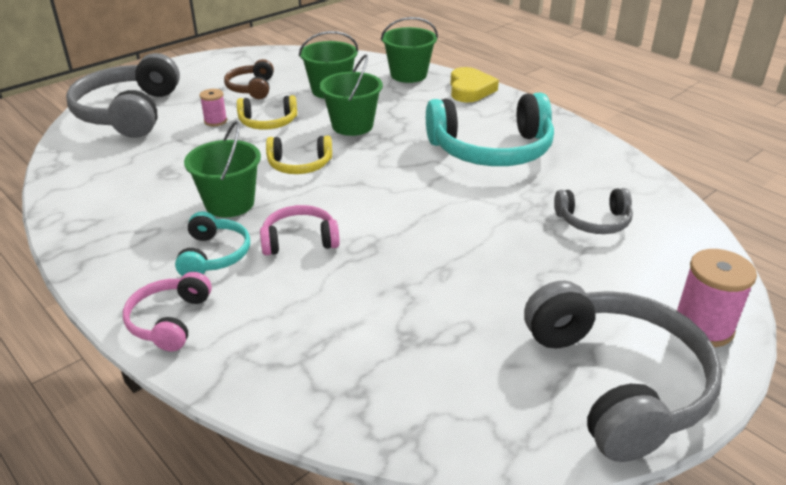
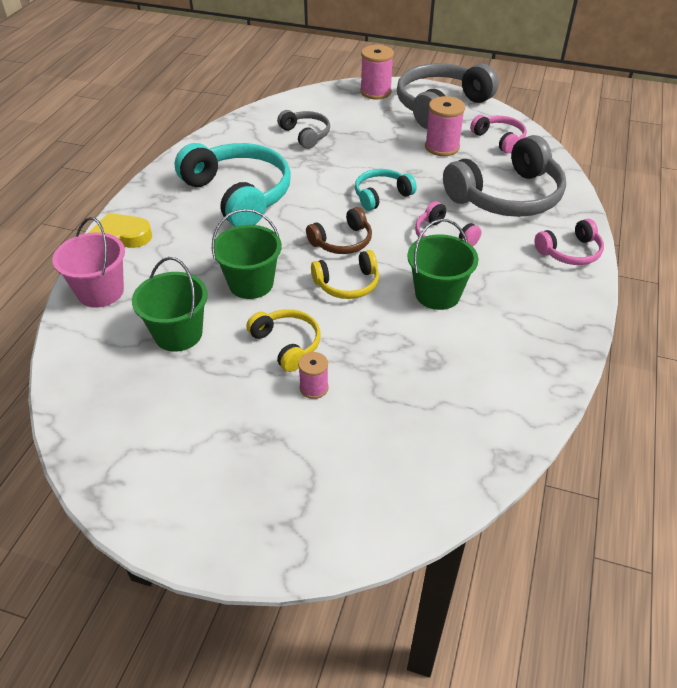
camera: 120 degrees left, 10 degrees up
(129, 113) = (353, 483): grey headphones -> grey headphones (507, 196)
(214, 255) = (499, 268): turquoise headphones -> turquoise headphones (381, 195)
(252, 88) = (211, 405): brown headphones -> brown headphones (342, 241)
(299, 165) = (347, 284): yellow headphones -> yellow headphones turned 105 degrees clockwise
(408, 75) = (100, 292): green bucket -> pink bucket
(463, 400) = (499, 139): none -> pink headphones
(484, 324) = (442, 147): none -> pink spool

